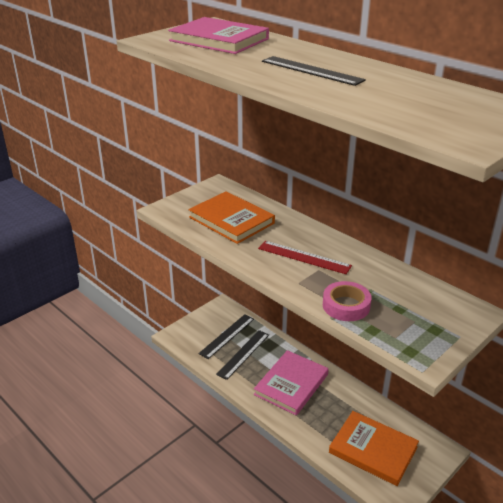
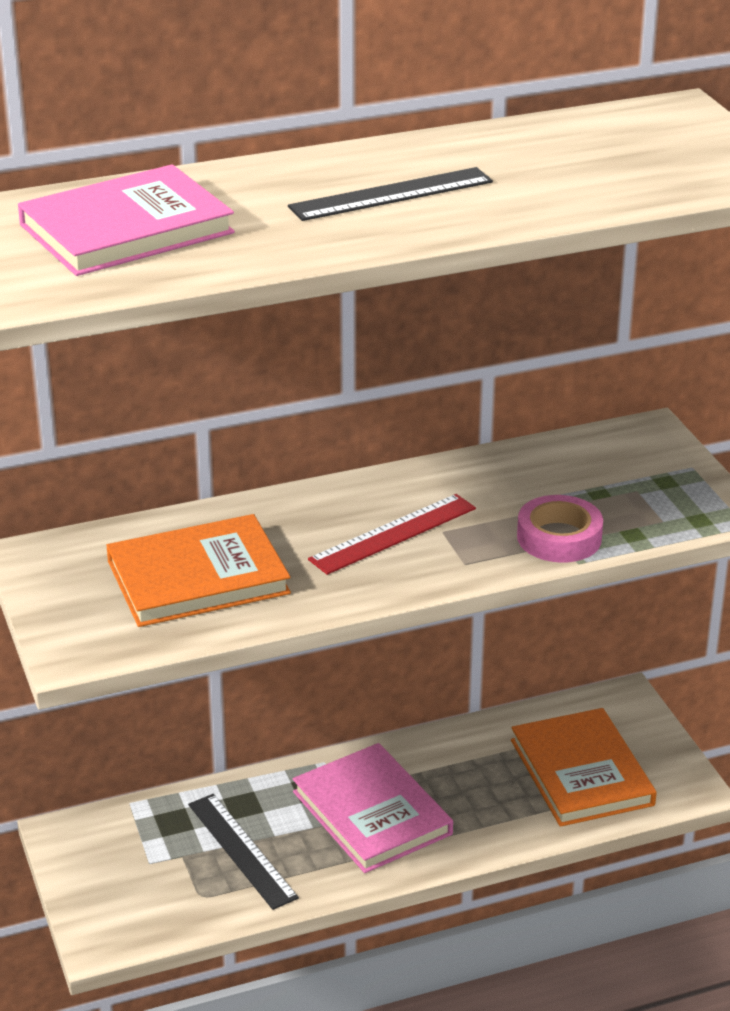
camera: 65 degrees left, 0 degrees up
(227, 336) = (168, 857): black ruler -> none
(373, 450) = (581, 772): orange book -> orange book turned 75 degrees counterclockwise

